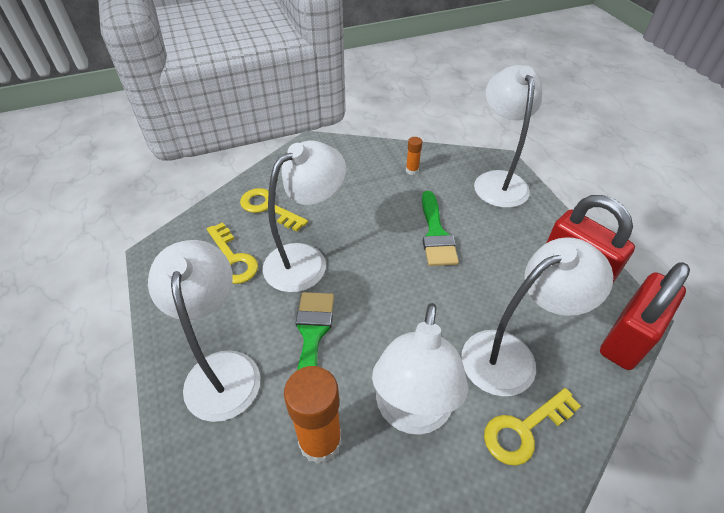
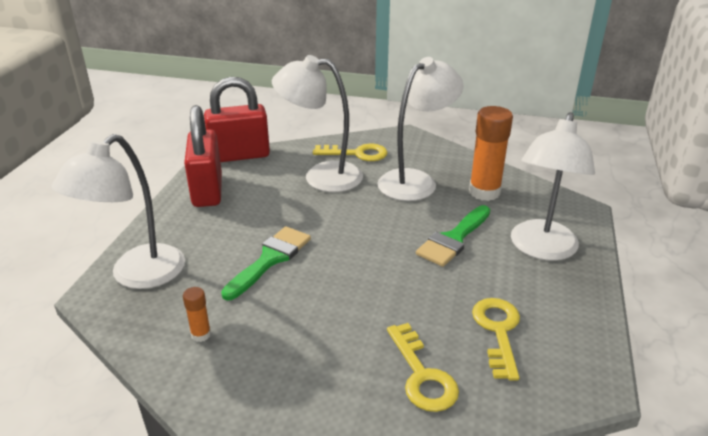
camera: 145 degrees left, 15 degrees down
(306, 260) = (418, 294): white lamp -> none

